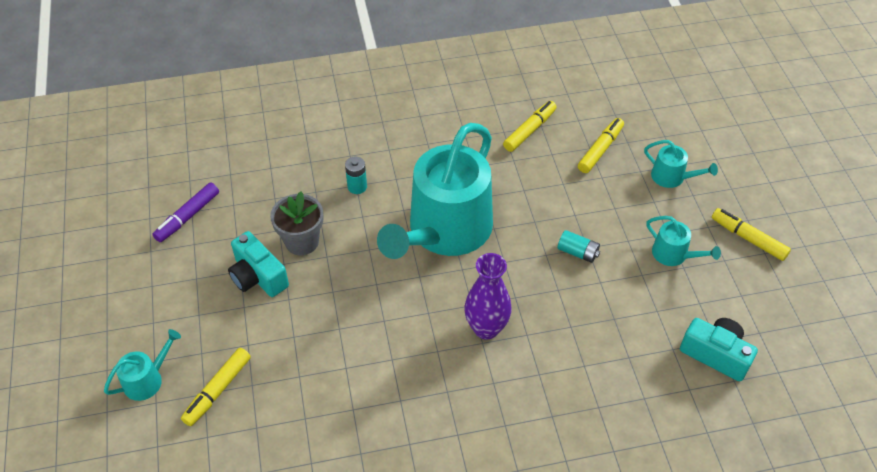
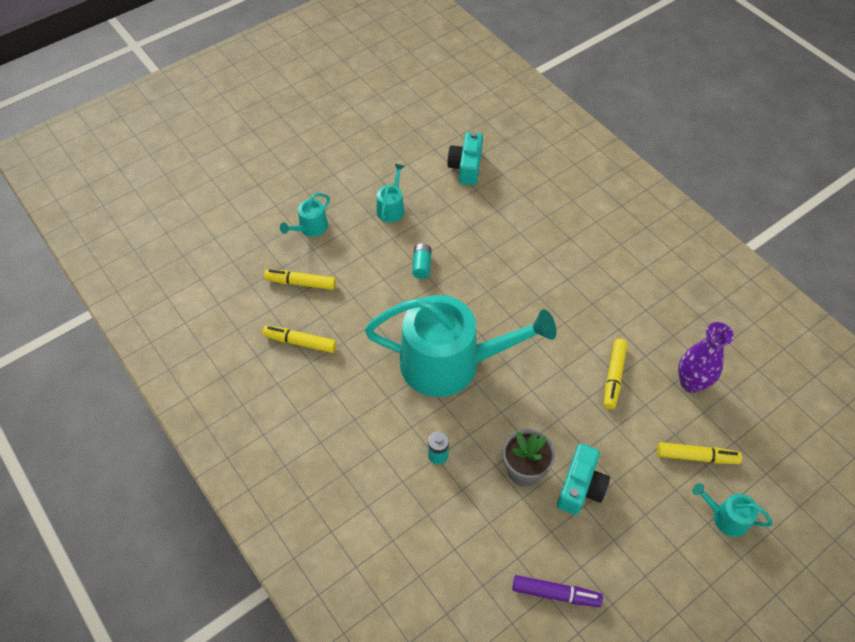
camera: 115 degrees left, 5 degrees up
(486, 328) = (526, 299): purple vase -> purple vase (691, 382)
(672, 177) = (310, 228): turquoise watering can -> turquoise watering can turned 150 degrees counterclockwise
(748, 238) = (352, 170): yellow marker -> yellow marker (613, 376)

